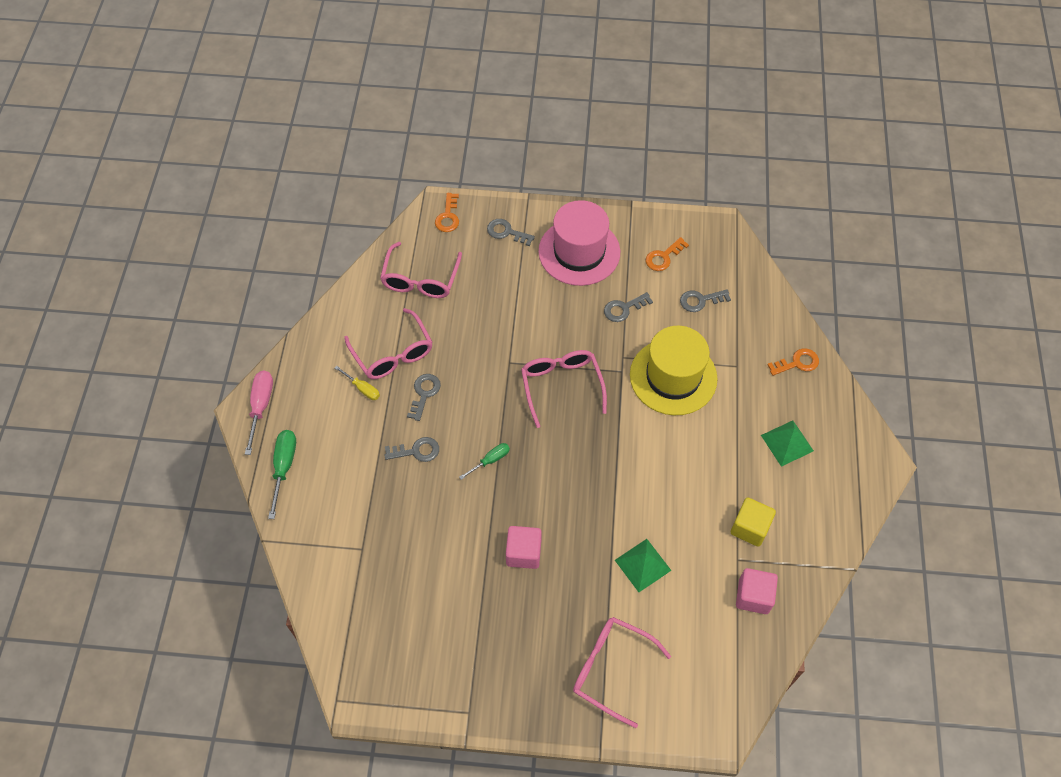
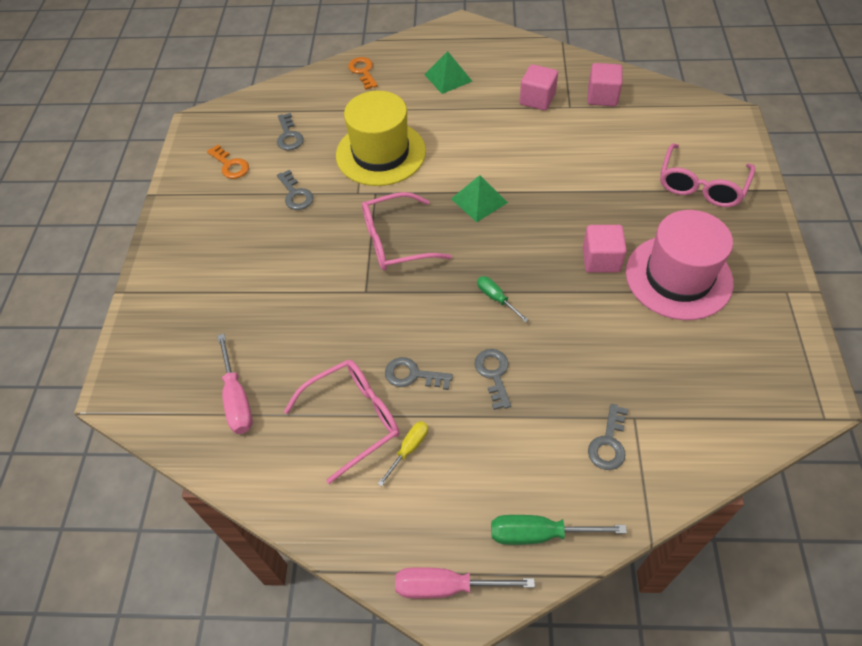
camera: 90 degrees left, 5 degrees down
(420, 279) = (237, 399): pink glasses -> pink screwdriver
(448, 216) = (136, 378): orange key -> none
(506, 232) = (173, 310): grey key -> grey key (608, 443)
(579, 252) = (213, 236): pink hat -> pink hat (678, 277)
(643, 565) = (591, 168): green pyramid -> green pyramid (479, 200)
(750, 528) = (537, 99): yellow cube -> pink cube

